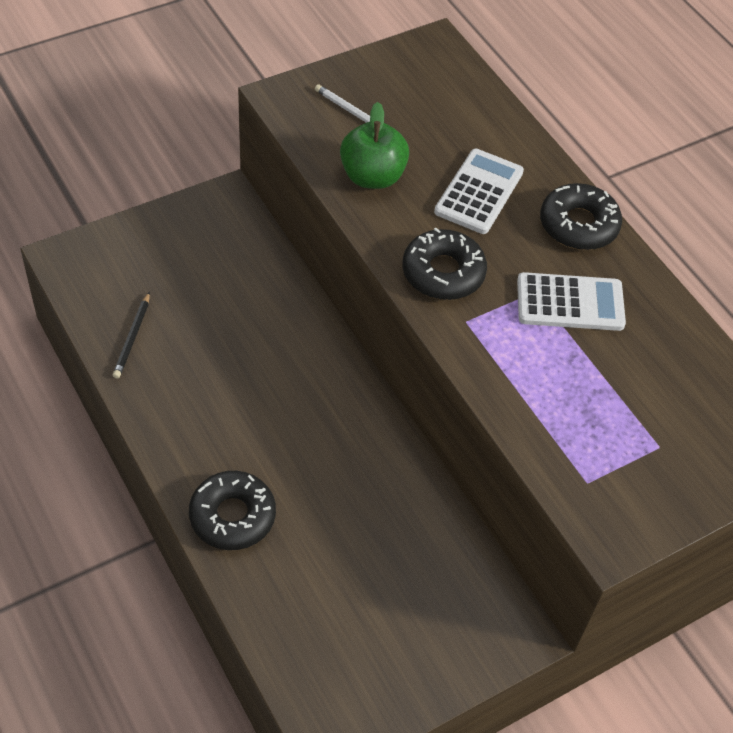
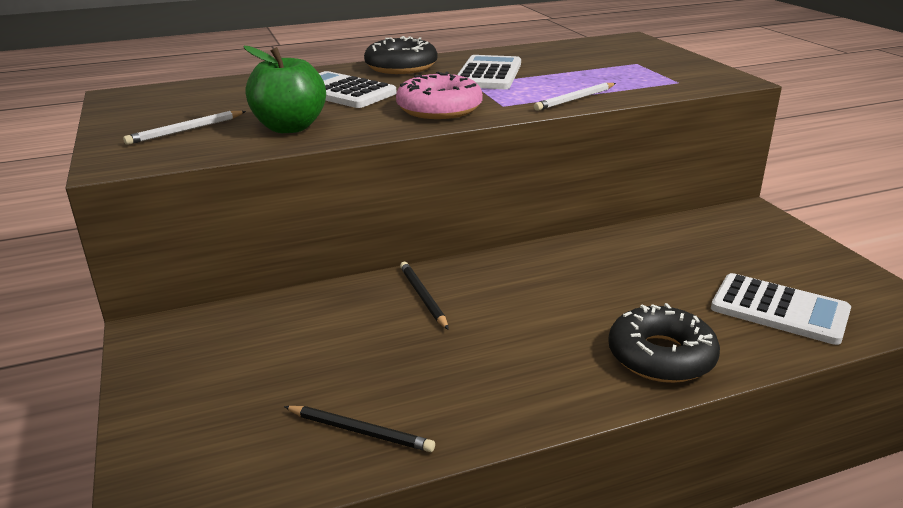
camera: 75 degrees left, 25 degrees down
(298, 350) = (423, 297): none -> black pencil
(314, 618) = (779, 310): none -> white calculator
(443, 272) = (439, 109): black donut -> pink donut
(497, 381) = (575, 99): none -> white pencil

